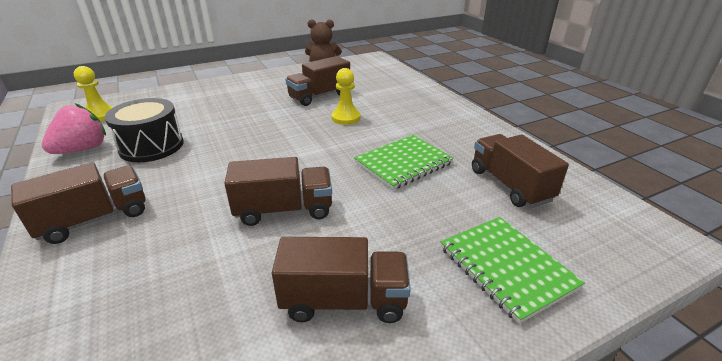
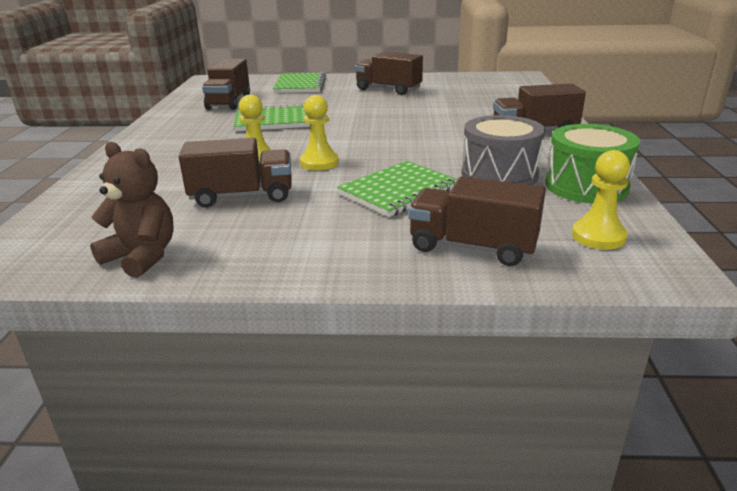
camera: 150 degrees left, 5 degrees down
(83, 149) = (586, 186): pink strawberry -> green drum
(151, 146) = (499, 174): black drum -> grey drum
(226, 117) = (398, 191): none -> green notebook
(284, 210) = (392, 115): brown truck -> brown truck (472, 247)
(299, 126) = (319, 163): none -> yellow pawn

